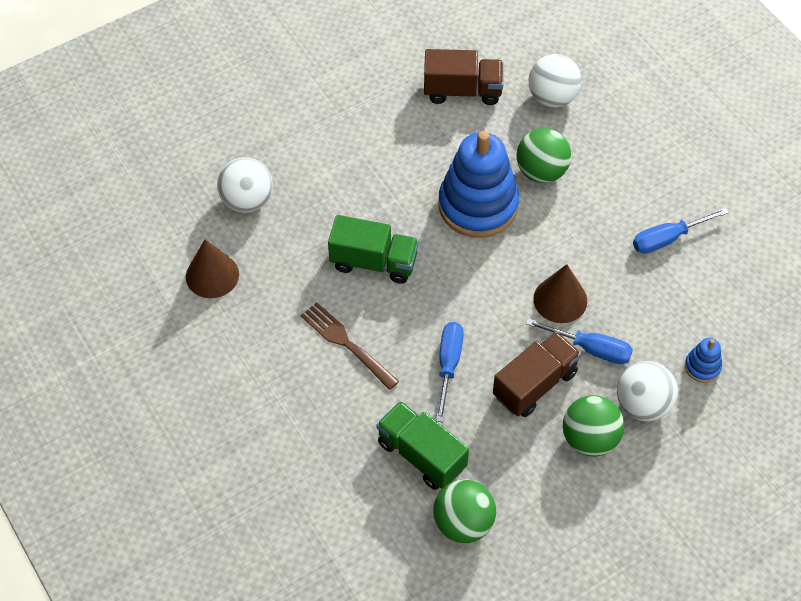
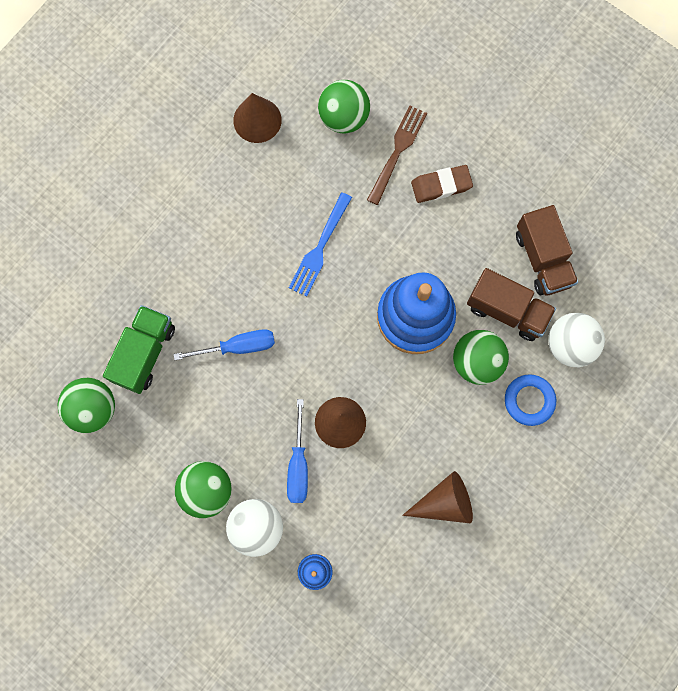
camera: 70 degrees right, 20 degrees up
(247, 200) = (344, 117): white ball -> green ball
(347, 344) = (229, 255): brown fork -> brown fork (397, 152)
(355, 144) = (441, 185): none -> brown eraser
(374, 262) = (320, 247): green truck -> blue fork
(535, 384) = (245, 426): brown truck -> brown truck (507, 310)
(593, 143) = (529, 400): none -> blue ring
(667, 239) = (444, 502): blue screwdriver -> brown cone

